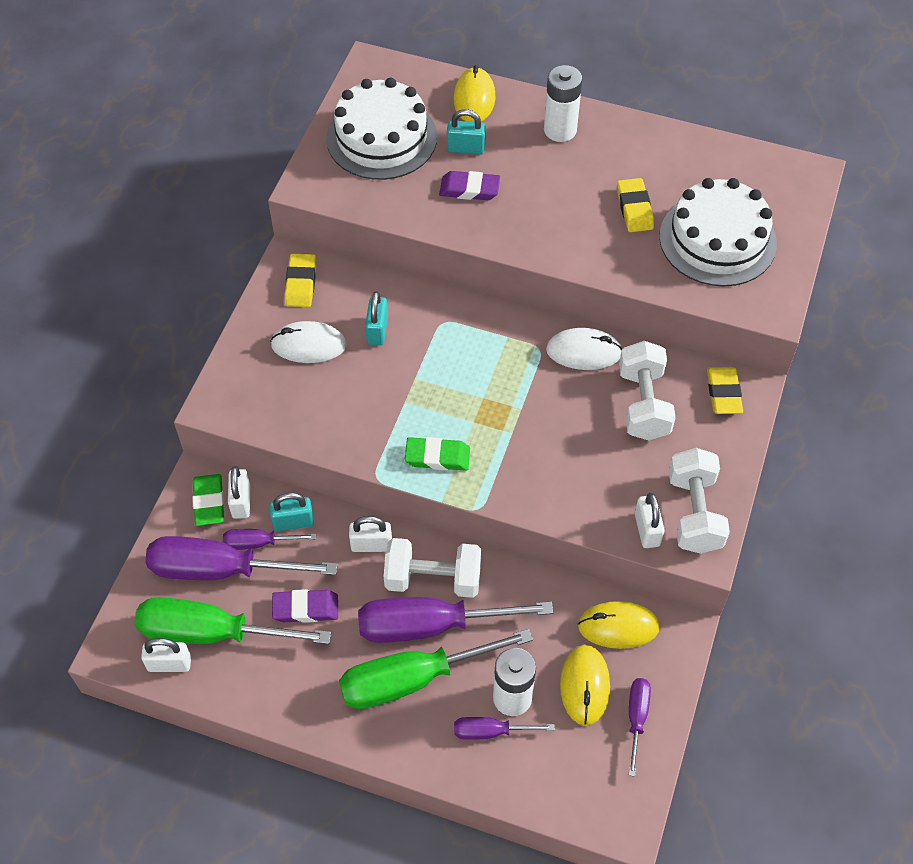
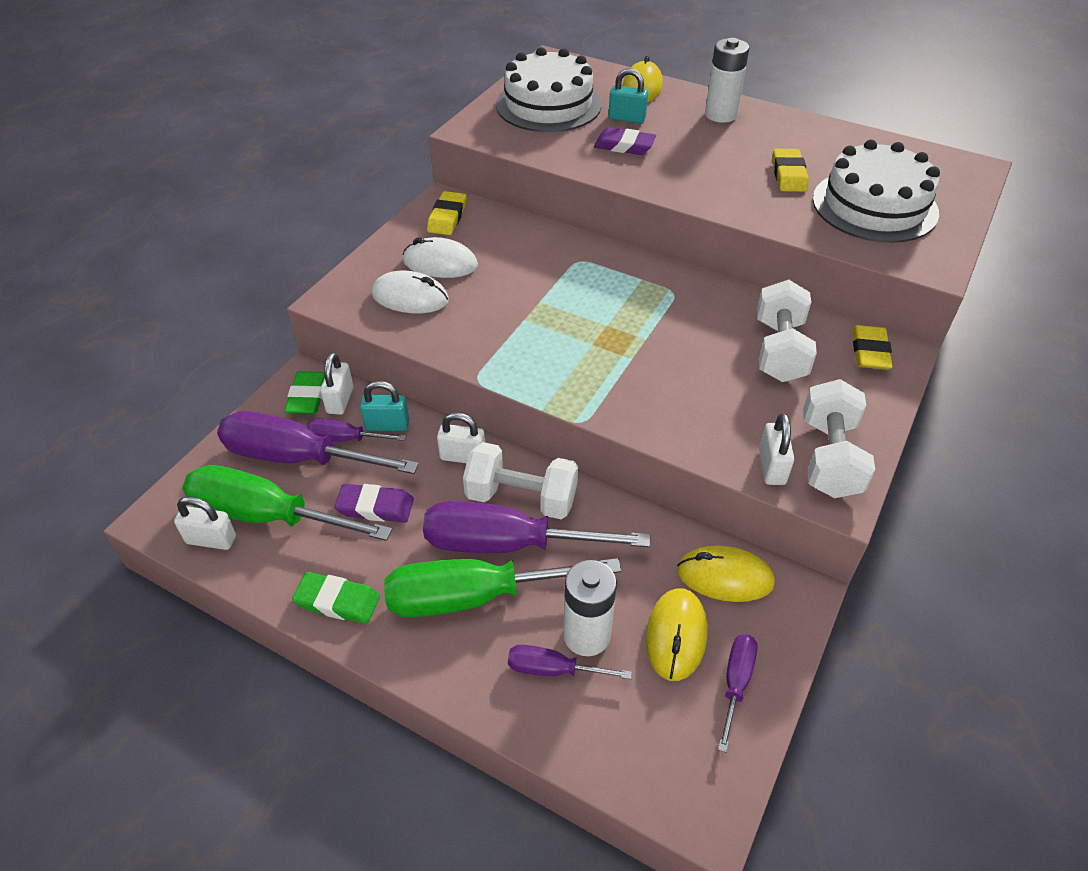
camera: 10 degrees right, 10 degrees down
(377, 330) = (511, 260): turquoise padlock -> none
(437, 456) = (547, 369): green eraser -> green eraser (337, 601)
(584, 352) = (720, 300): white mouse -> white mouse (410, 298)

